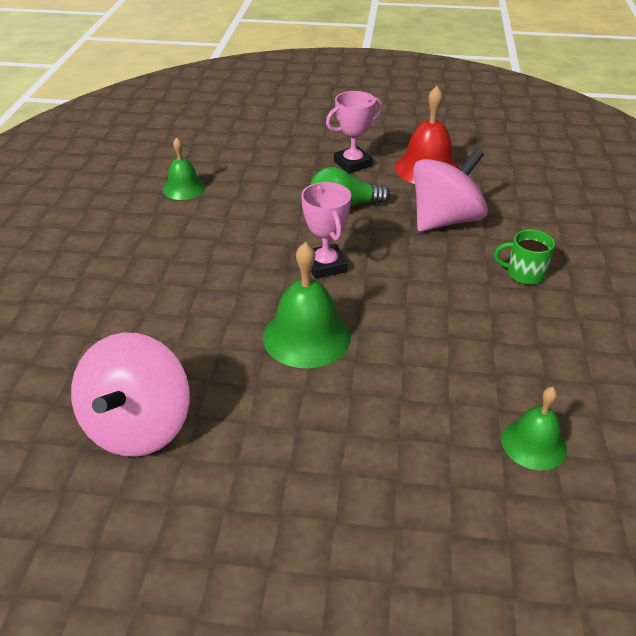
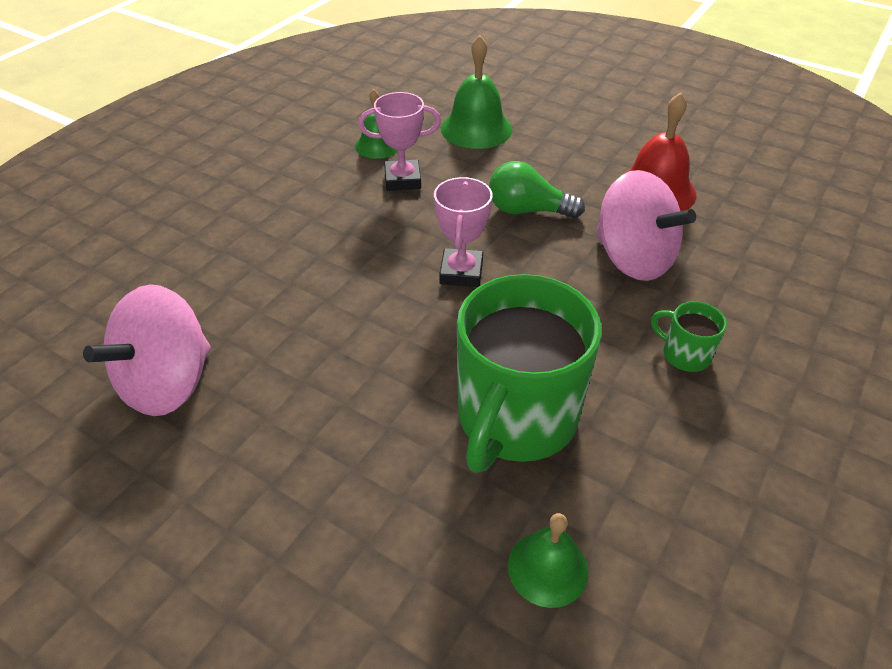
camera: 25 degrees right, 5 degrees up
(306, 336) = (387, 346): green bell -> green bell (476, 128)
(352, 164) = (572, 163): pink trophy -> pink trophy (402, 180)
(441, 355) = (515, 418): none -> green mug
(445, 220) = (633, 259): pink spinning top -> pink spinning top turned 60 degrees clockwise

